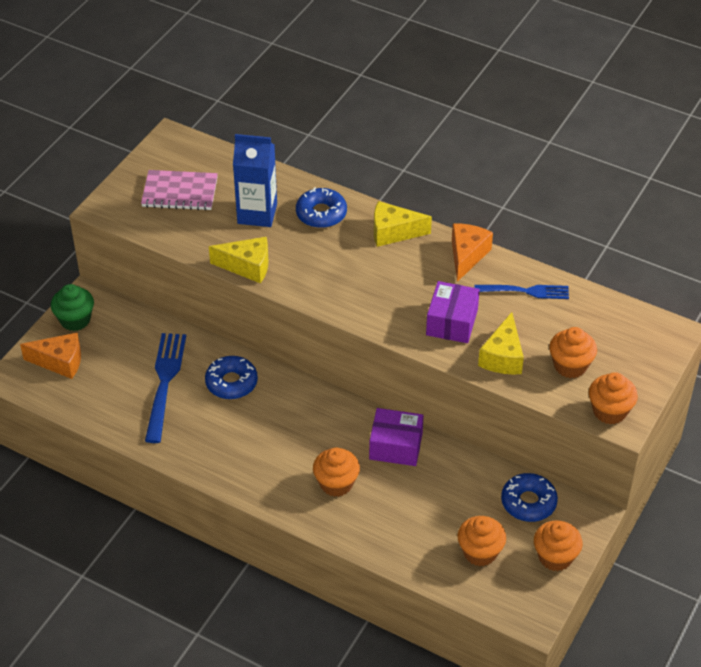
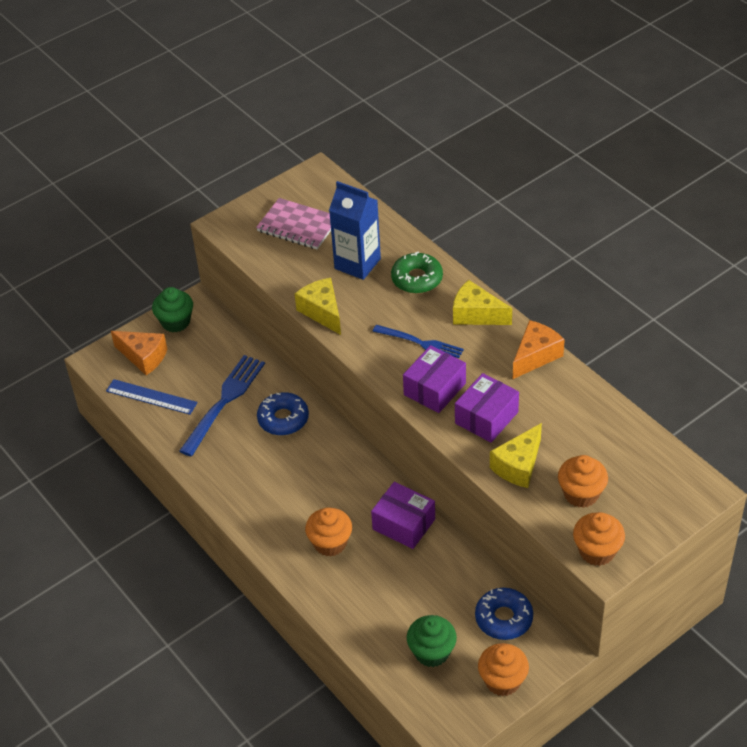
camera: 25 degrees right, 0 degrees up
(88, 398) = (151, 397): none -> blue ruler
(247, 266) = (322, 312): yellow cheese -> yellow cheese turned 150 degrees counterclockwise
(321, 214) = (417, 279): blue donut -> green donut
(391, 309) = (434, 389): none -> purple box
(480, 552) = (432, 652): orange cupcake -> green cupcake
(526, 291) = (575, 407): blue fork -> blue fork (421, 343)

